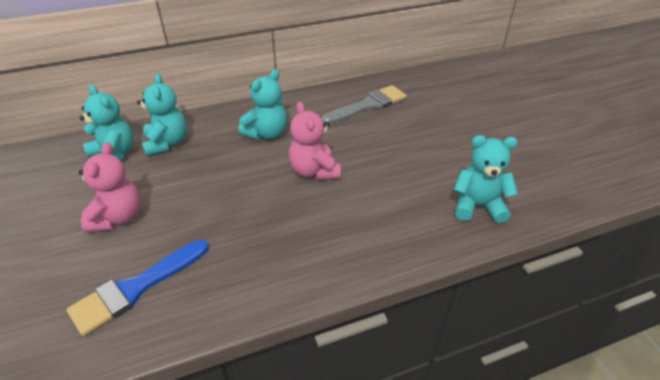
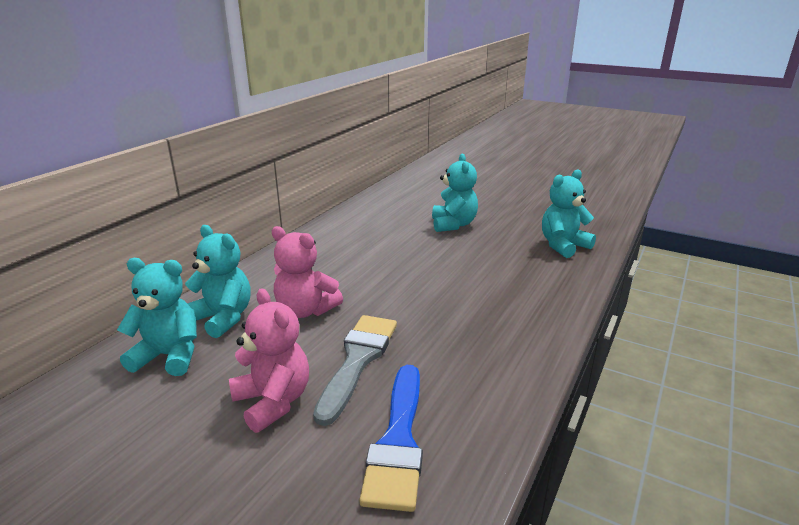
camera: 40 degrees left, 15 degrees down
(266, 133) = (324, 268): turquoise teddy bear -> turquoise teddy bear (453, 225)
(314, 171) = (414, 276): pink teddy bear -> pink teddy bear (305, 310)
(368, 105) = (384, 217): grey brush -> grey brush (358, 360)

